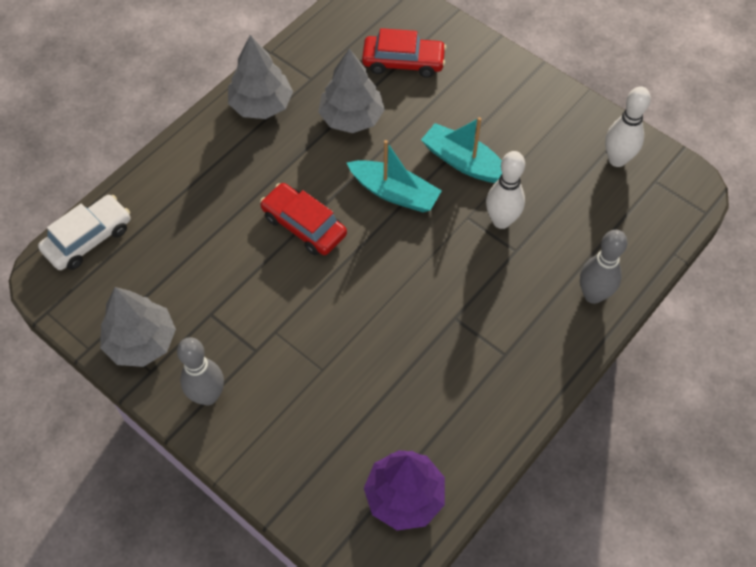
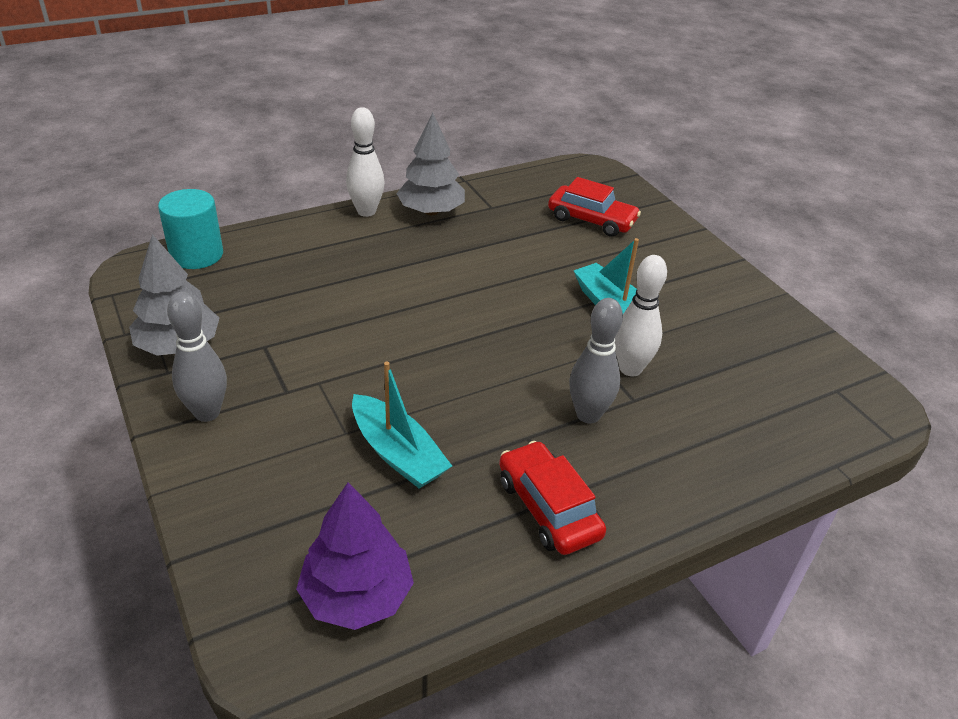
camera: 20 degrees right, 20 degrees down
(88, 239) = (196, 255): white car -> turquoise cylinder
(304, 225) = (411, 307): red car -> red car (548, 508)
(351, 118) = (514, 244): grey tree -> none
(394, 193) = (523, 311): turquoise boat -> turquoise boat (398, 453)
(593, 295) = (711, 471): grey bowling pin -> grey bowling pin (588, 415)
(617, 159) = (795, 358): white bowling pin -> white bowling pin (366, 211)

